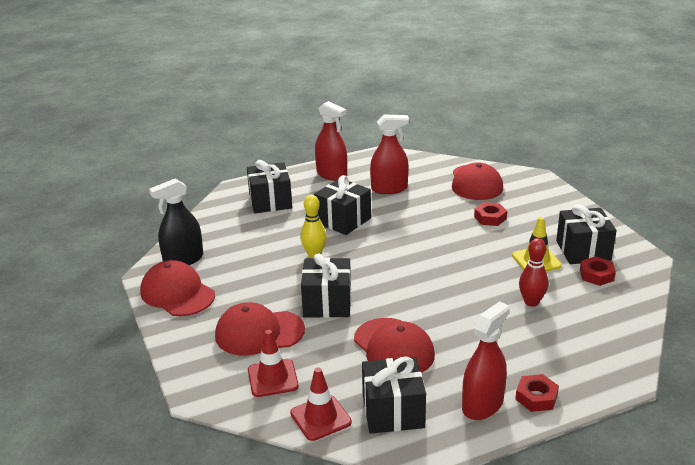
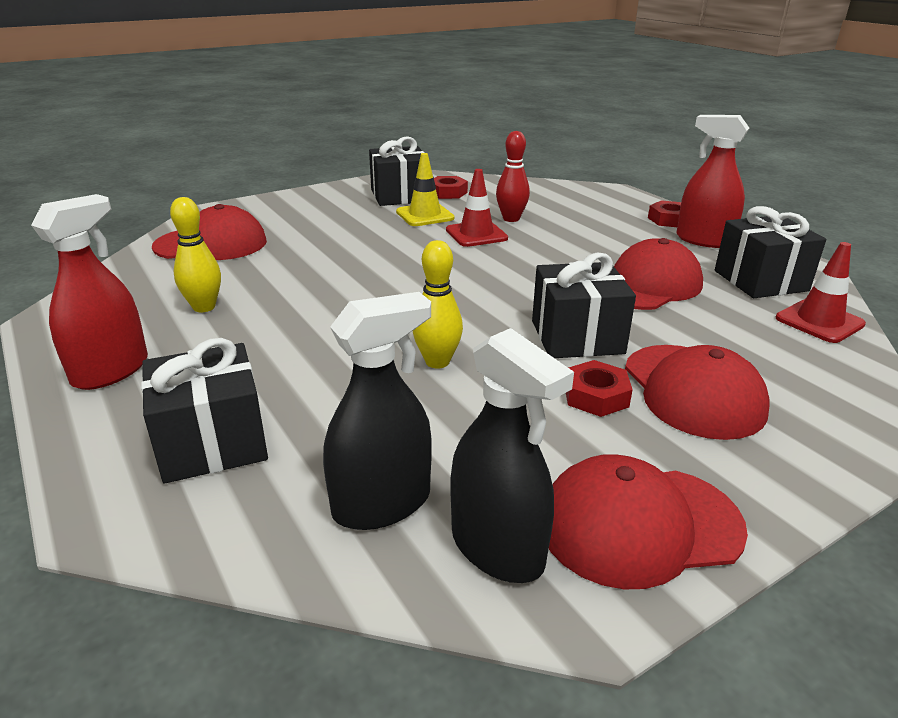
camera: 100 degrees left, 0 degrees up
(177, 293) = (639, 525): red cap -> red cap turned 45 degrees clockwise
(218, 237) = (382, 504): none -> black spray bottle
(273, 378) = (785, 364): red traffic cone -> red traffic cone (476, 234)
(343, 220) = (315, 343): black gift -> none
(389, 189) = (204, 307): red spray bottle -> yellow bowling pin
(490, 218) = (320, 236): red nut -> red nut (596, 396)

